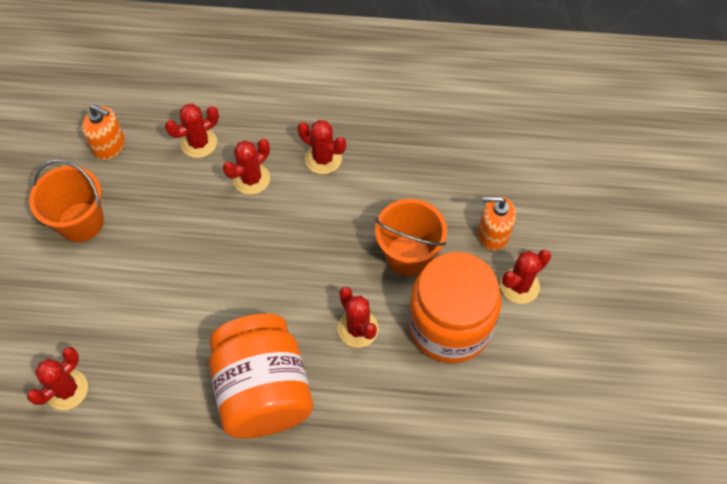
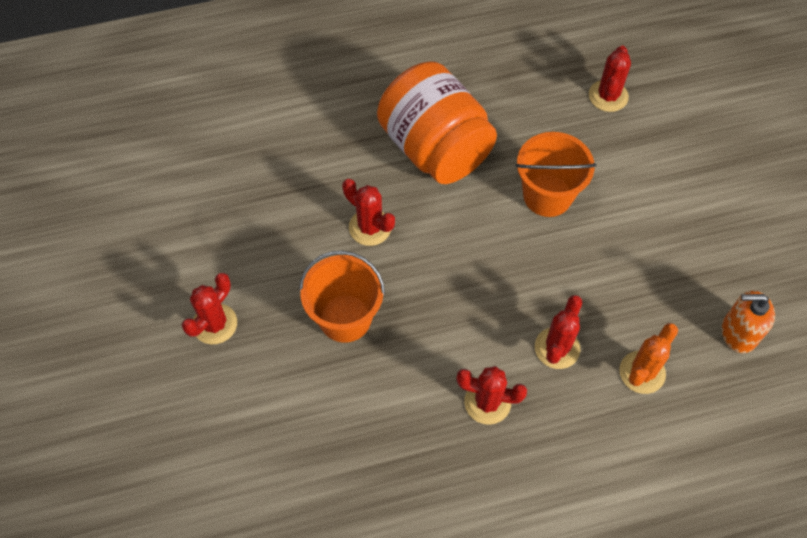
camera: 160 degrees right, 0 degrees up
(81, 222) = (705, 239): orange bucket -> orange bucket (547, 195)
(199, 143) = (642, 372): red cactus -> orange cactus
(449, 325) = (279, 259): orange jar -> none
(493, 234) = (257, 373): orange soap dispenser -> none

